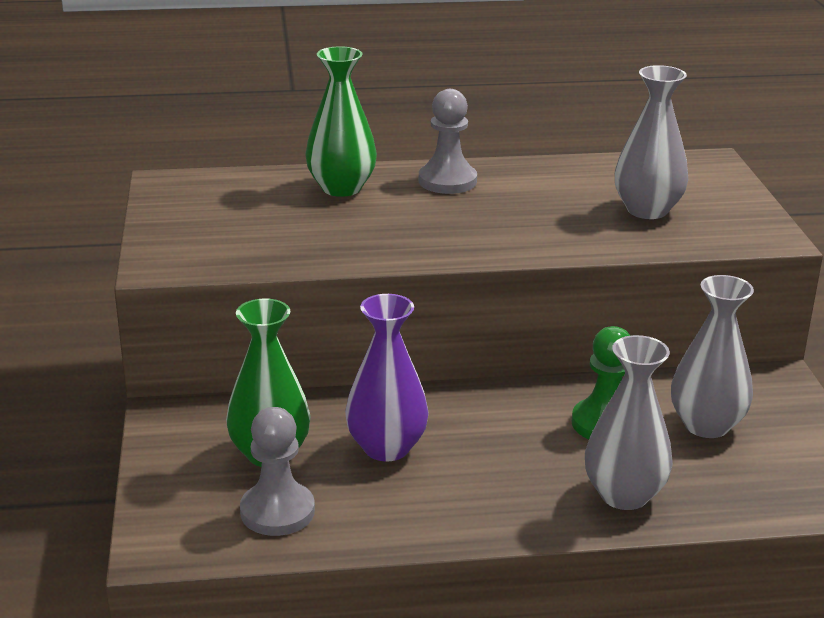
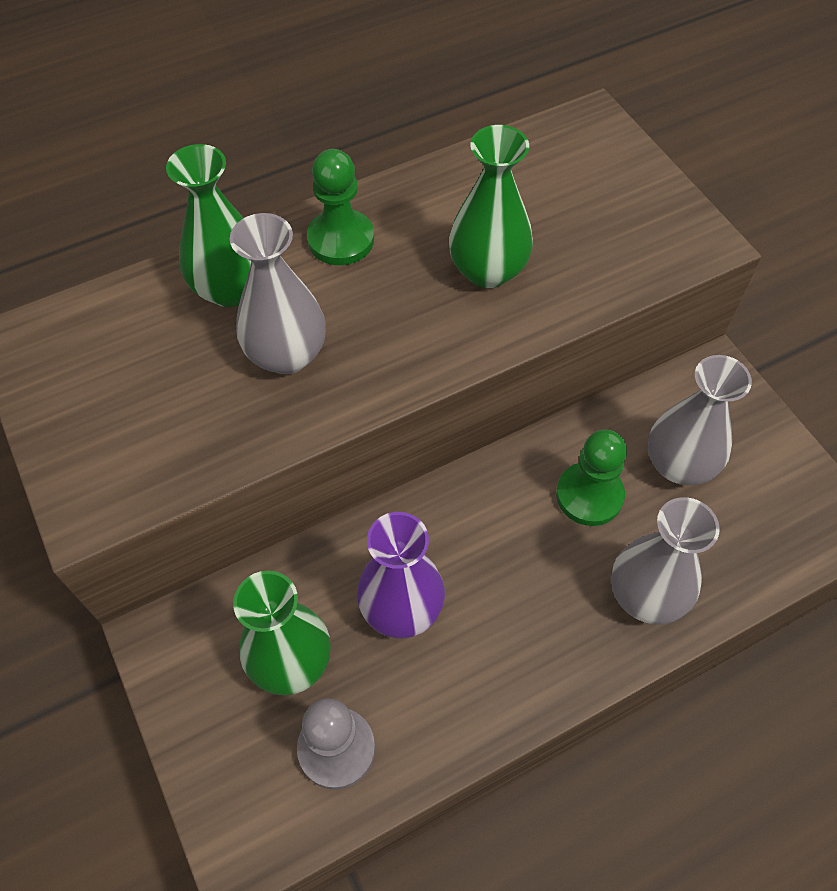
camera: 20 degrees left, 30 degrees up
(447, 181) = (341, 239): grey pawn -> green pawn
(562, 217) = (488, 271): none -> green vase
(647, 210) = (567, 231): grey vase -> grey vase (287, 355)

